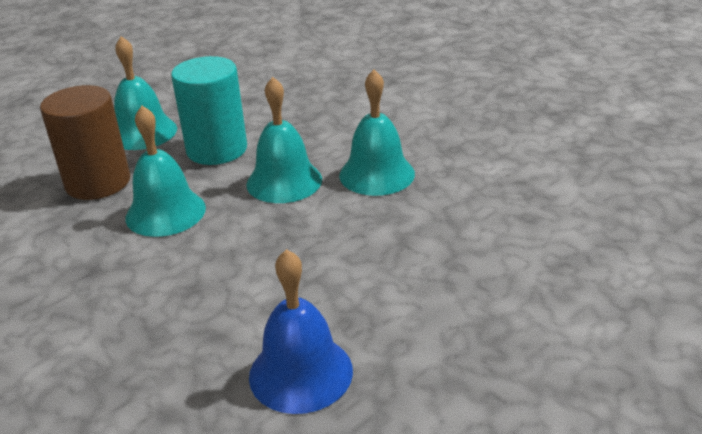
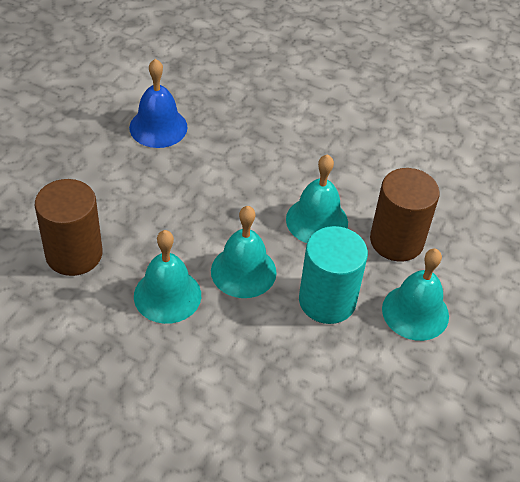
camera: 155 degrees right, 15 degrees up
(475, 223) = (74, 254): none -> brown cylinder

